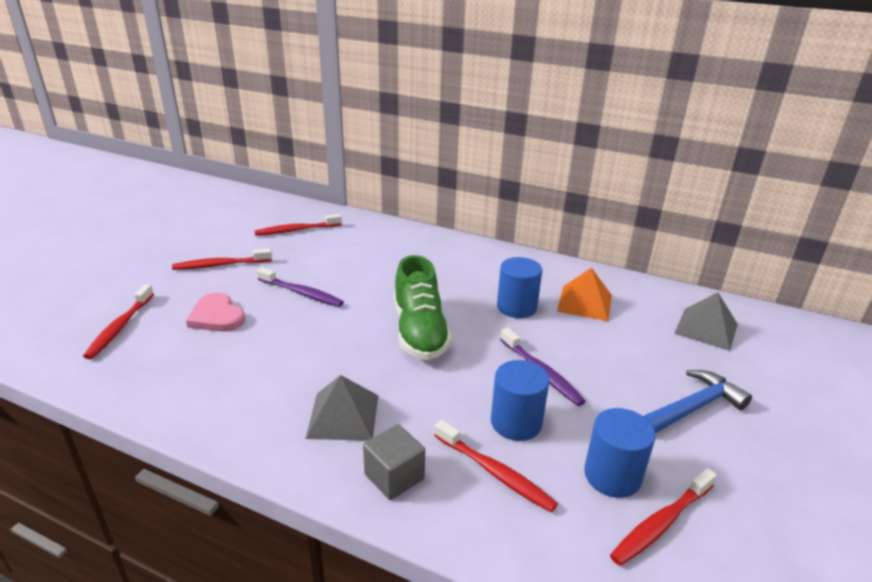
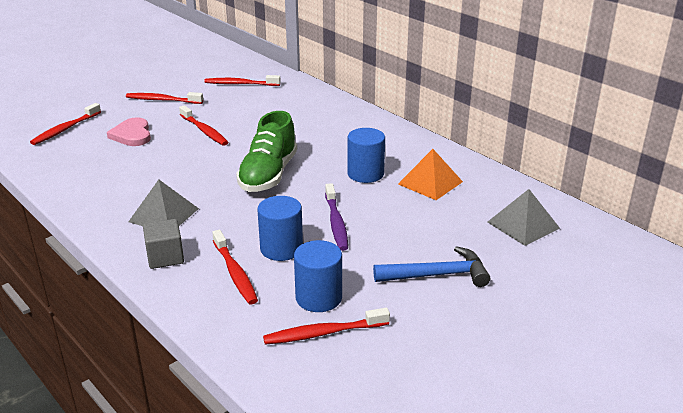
camera: 25 degrees right, 0 degrees up
(302, 293) = (204, 131): purple toothbrush -> red toothbrush

